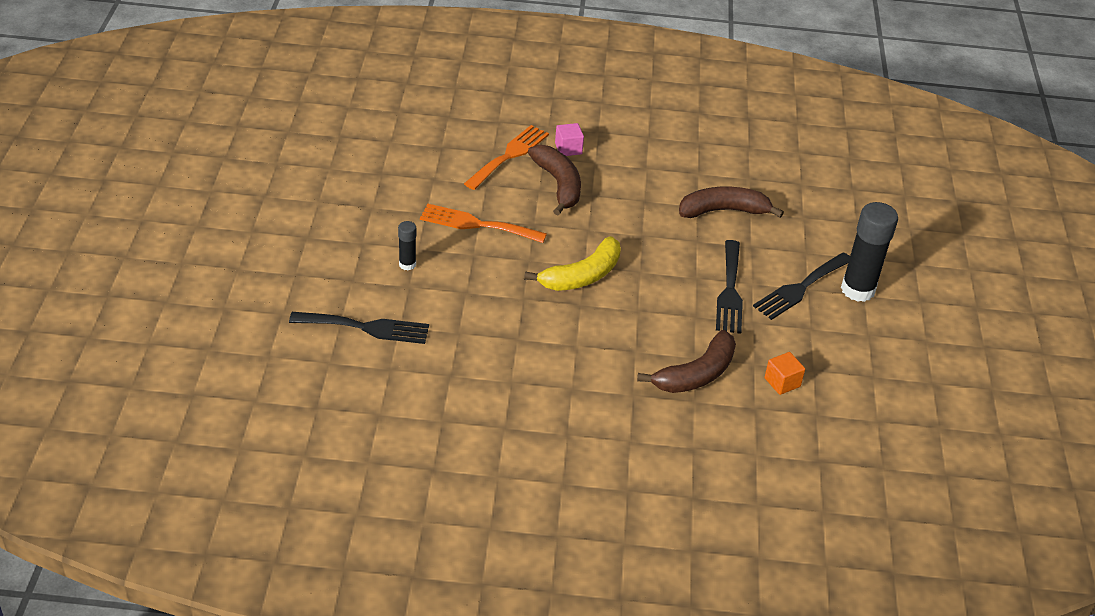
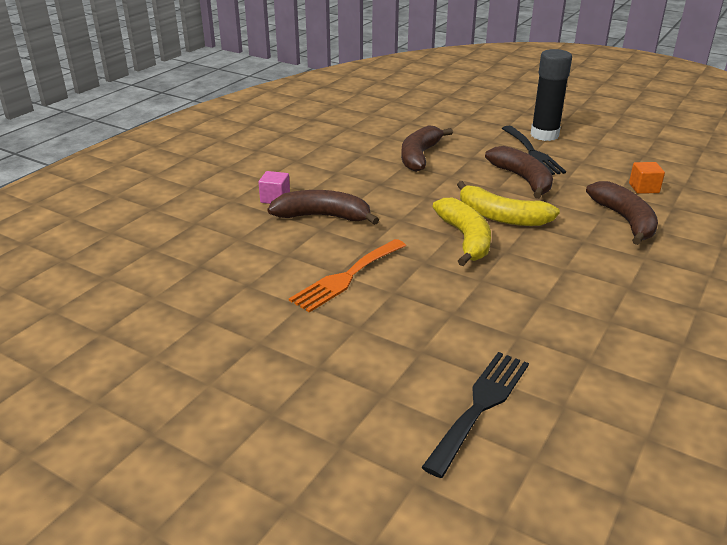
camera: 60 degrees left, 10 degrees down
(407, 264) = (382, 342): black glue stick -> none
(509, 155) = (254, 230): orange fork -> none
(639, 290) = (501, 217): none -> yellow banana
(730, 291) = (522, 179): black fork -> brown banana

